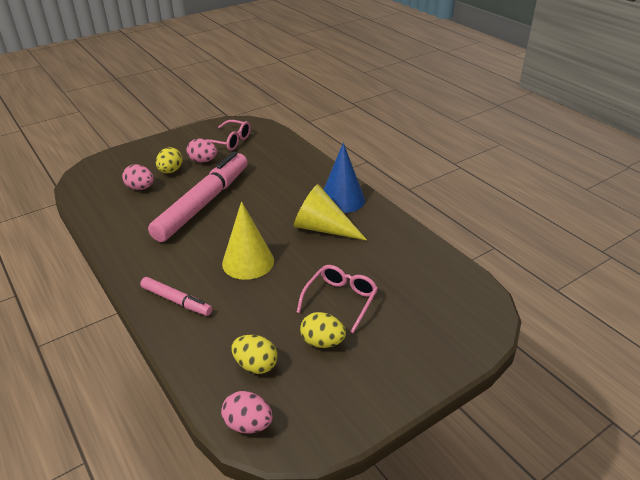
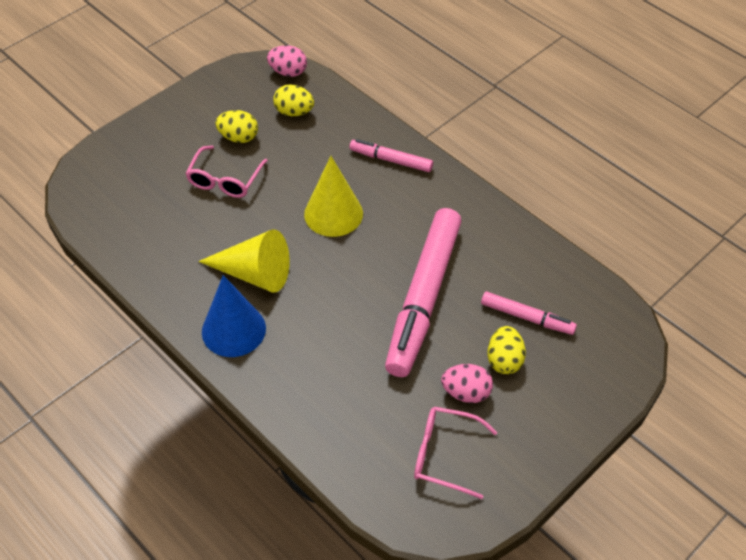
camera: 170 degrees right, 15 degrees up
(140, 188) = (527, 317): pink egg -> pink marker

